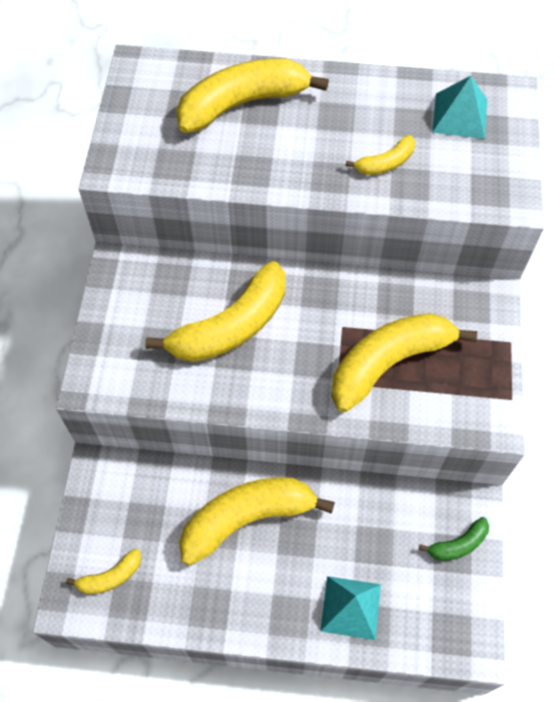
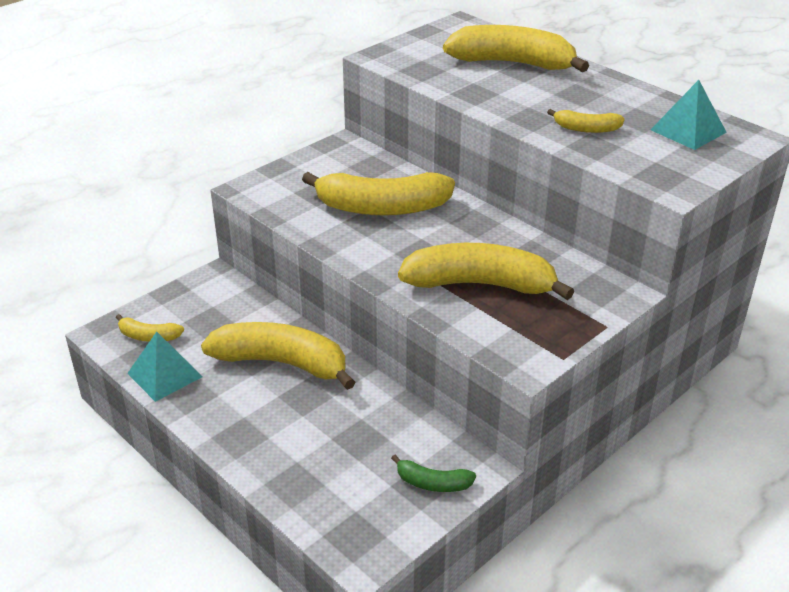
camera: 40 degrees right, 25 degrees down
(350, 607) = (292, 463): turquoise pyramid -> turquoise pyramid (164, 375)

